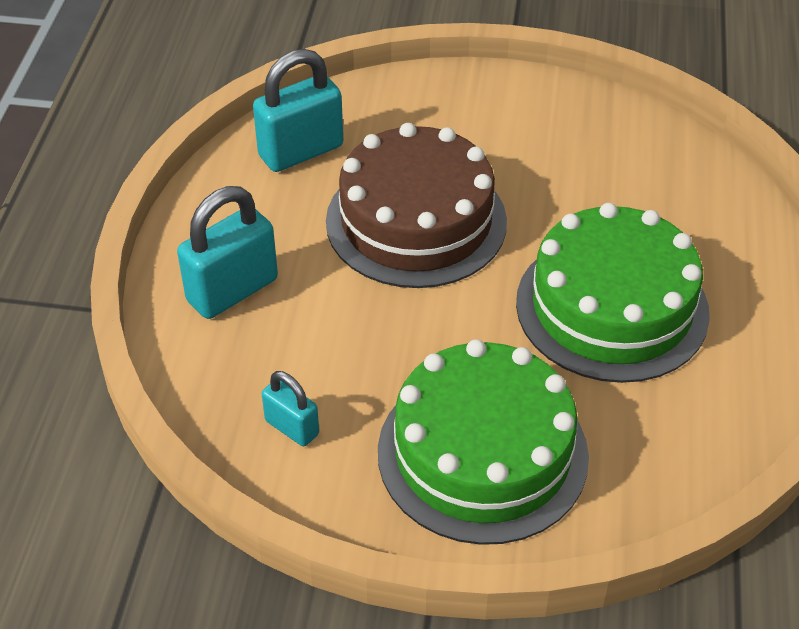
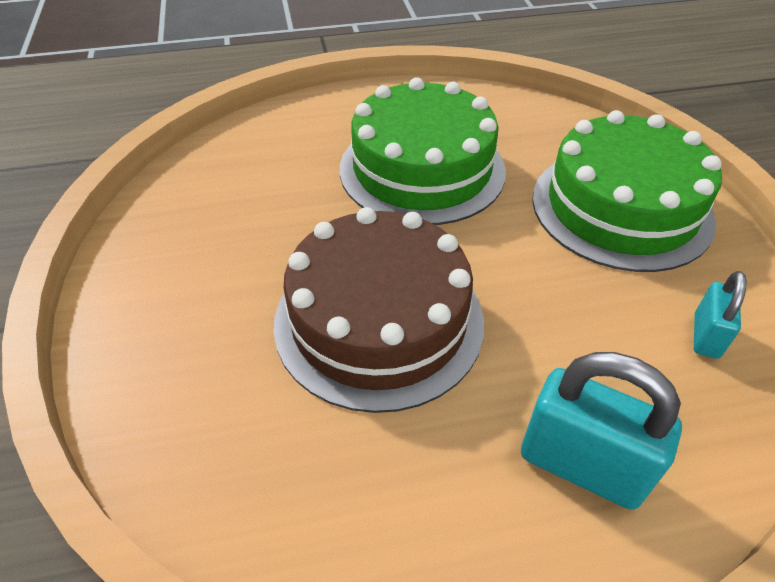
camera: 110 degrees left, 0 degrees up
(301, 151) = (296, 485): turquoise padlock -> none

